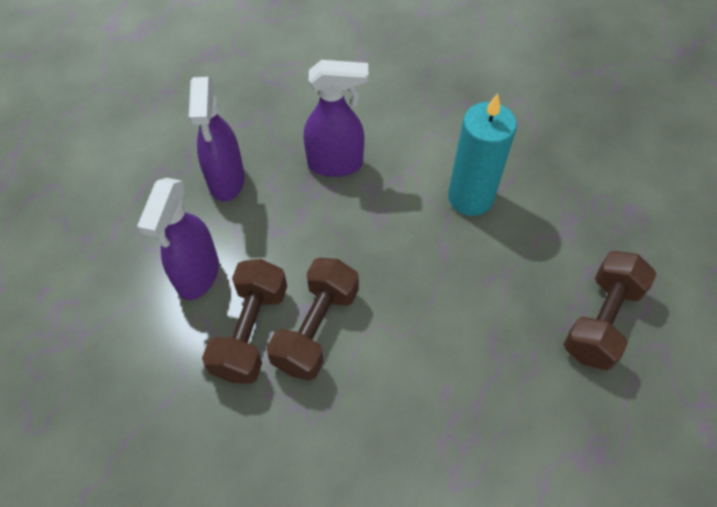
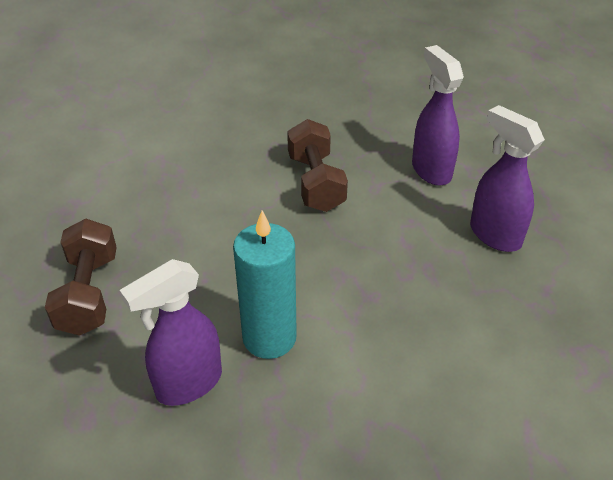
camera: 145 degrees right, 15 degrees down
(251, 331) = (358, 161): brown dumbbell -> none
(336, 164) = (423, 299): purple spray bottle -> purple spray bottle (188, 384)

